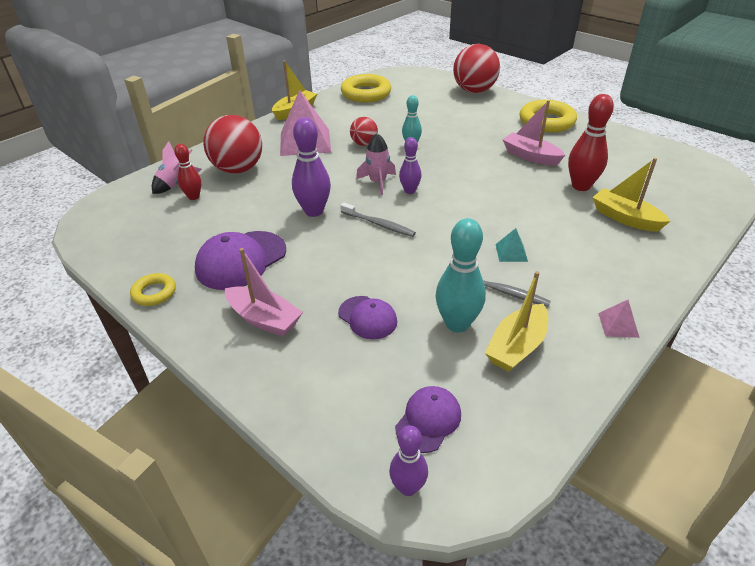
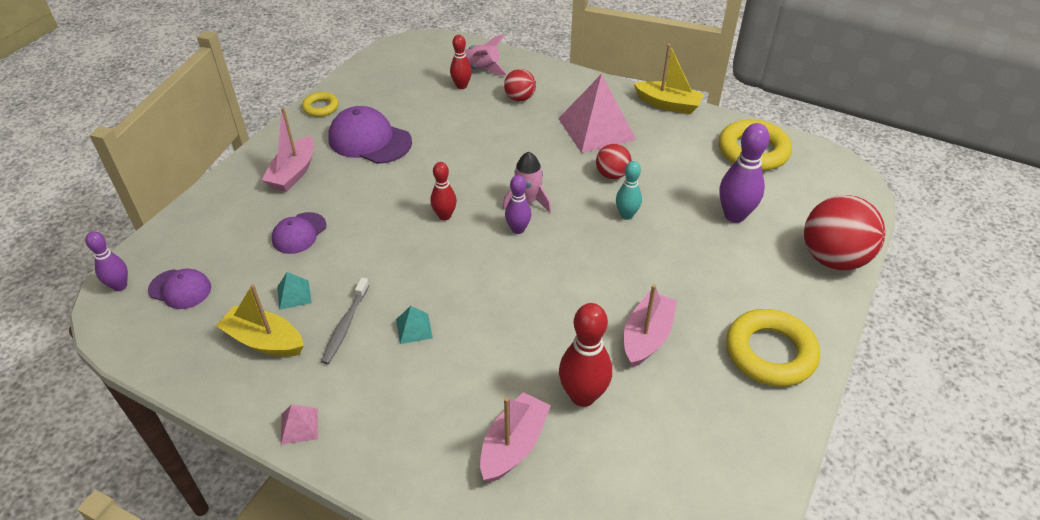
camera: 75 degrees right, 5 degrees up
(238, 169) = (520, 98): red ball -> red ball, size x0.53
(314, 211) = (457, 166): purple bowling pin -> purple bowling pin (734, 215)
(379, 224) = (445, 216): grey toothbrush -> red bowling pin
(457, 324) = (294, 294): turquoise bowling pin -> turquoise pyramid
(625, 218) = (513, 445): yellow boat -> pink boat

